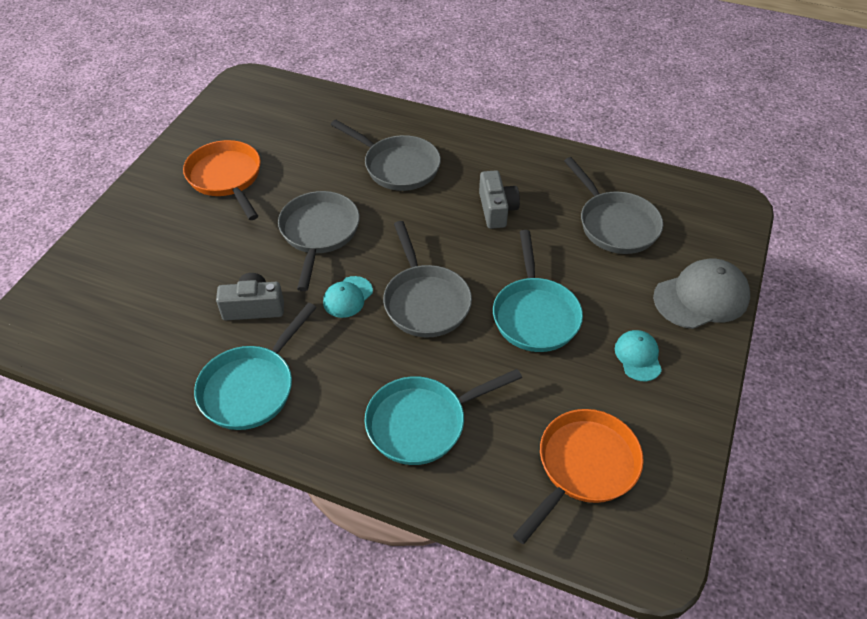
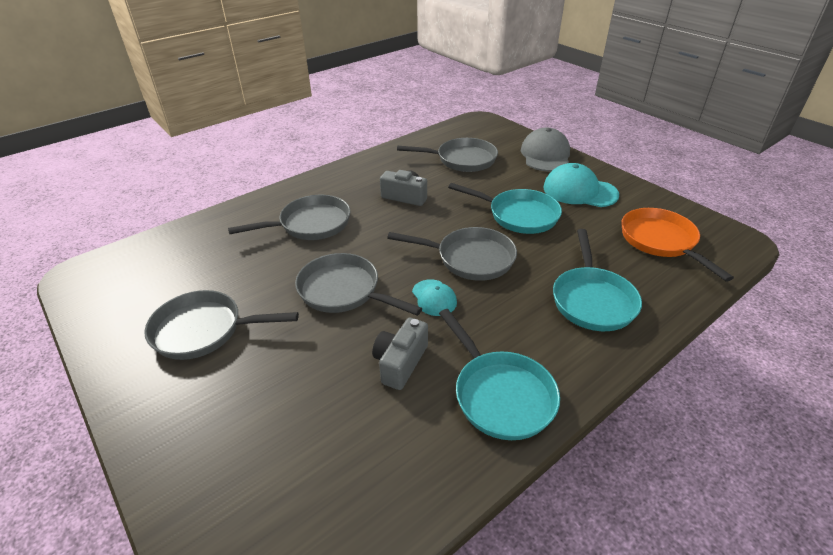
camera: 60 degrees left, 10 degrees down
(226, 178) = (204, 330): orange pan -> grey pan
(638, 357) = (579, 191): turquoise cap -> turquoise cap, size x1.78

